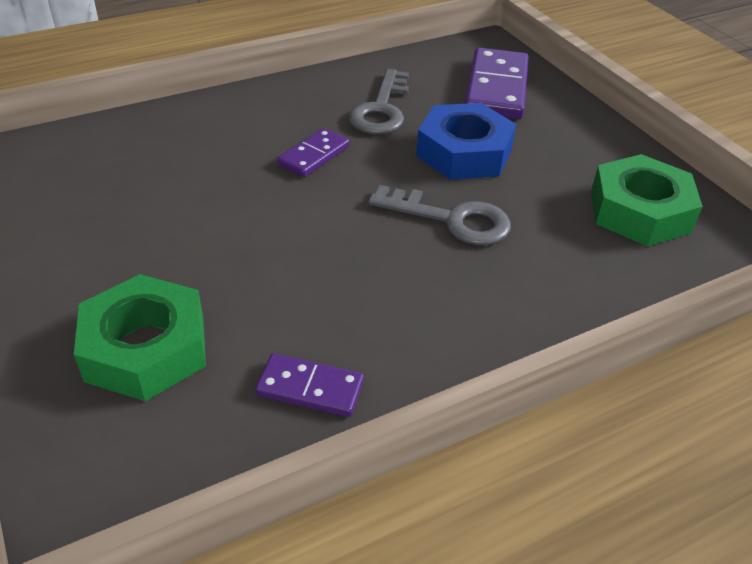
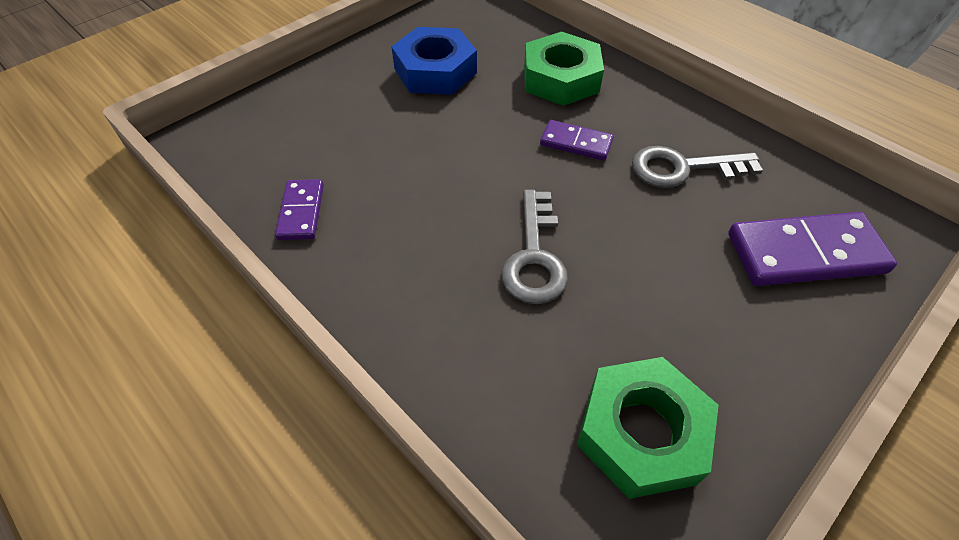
camera: 75 degrees right, 10 degrees up
(146, 348) = (320, 123): green nut -> green nut (561, 78)
(464, 152) = (652, 246): blue nut -> blue nut (435, 71)

